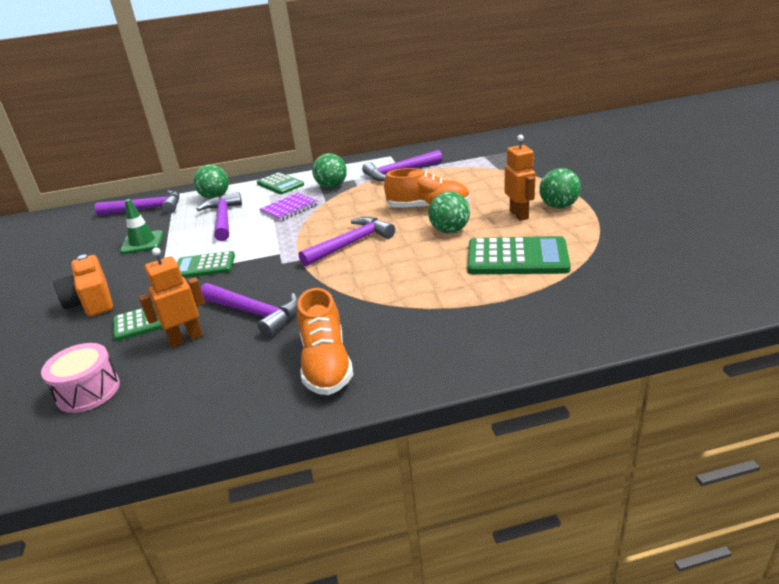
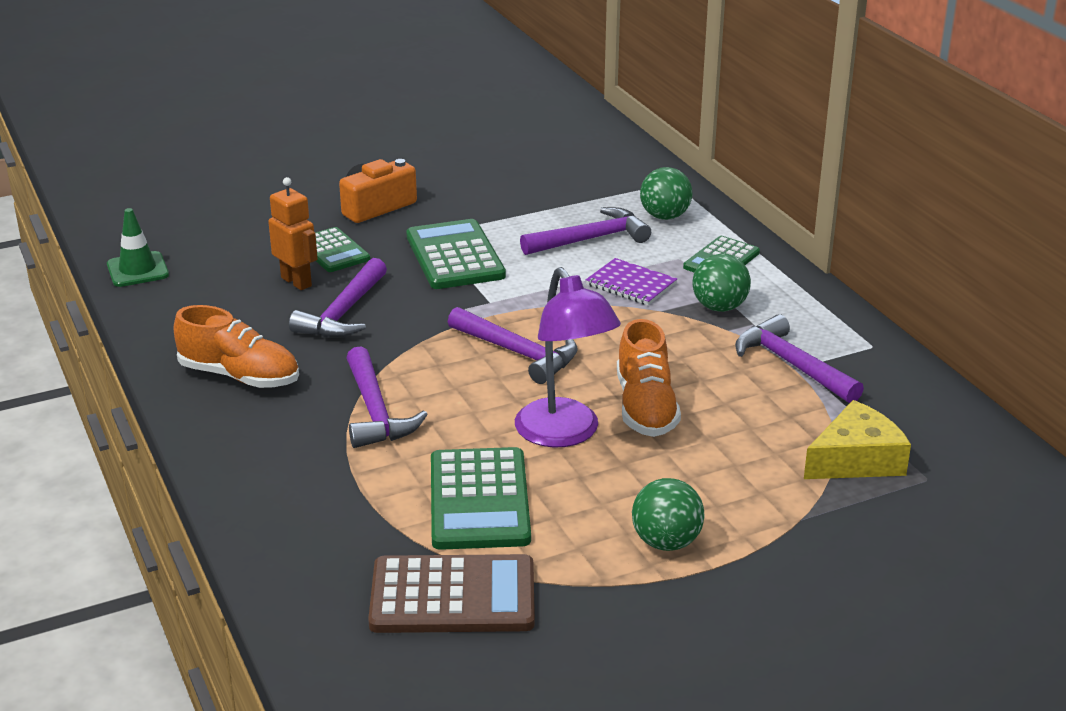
camera: 75 degrees right, 0 degrees up
(88, 391) = (214, 252): pink drum -> none
(142, 243) = (517, 199): green traffic cone -> green traffic cone (137, 270)
(147, 209) = (618, 175): purple hammer -> purple hammer (375, 411)
(204, 266) = (455, 256): green calculator -> green calculator, size x1.58
(326, 364) = (239, 376): orange shoe -> orange shoe turned 135 degrees counterclockwise
(450, 231) = (564, 434): green ball -> purple lamp
(489, 163) = (856, 459): none -> yellow cheese
(519, 215) = (627, 500): orange robot -> none
(618, 266) = (453, 596): none -> brown calculator

